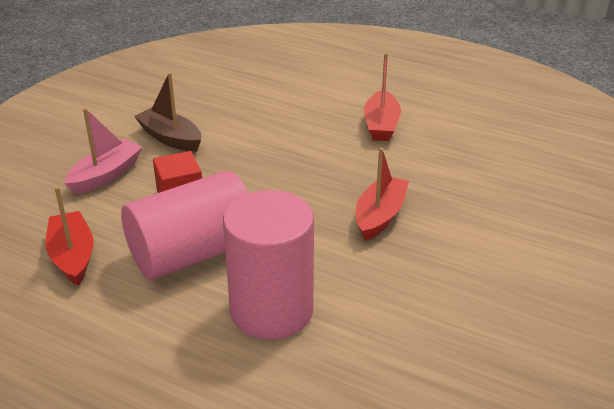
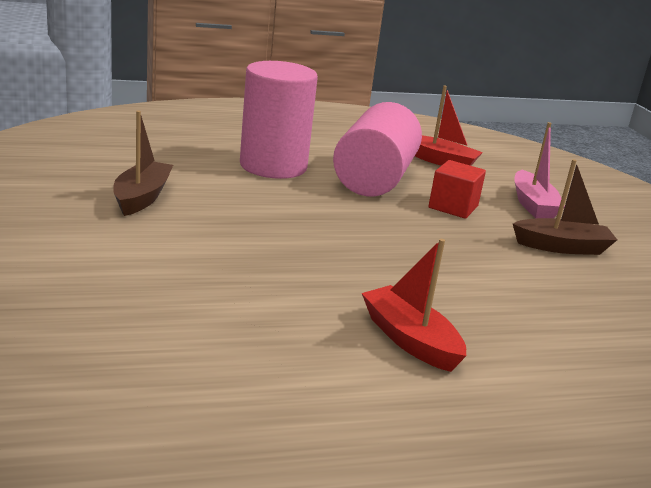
camera: 135 degrees right, 10 degrees down
(380, 216) = (275, 238): red boat -> none
(457, 304) = (142, 197): none -> brown boat

